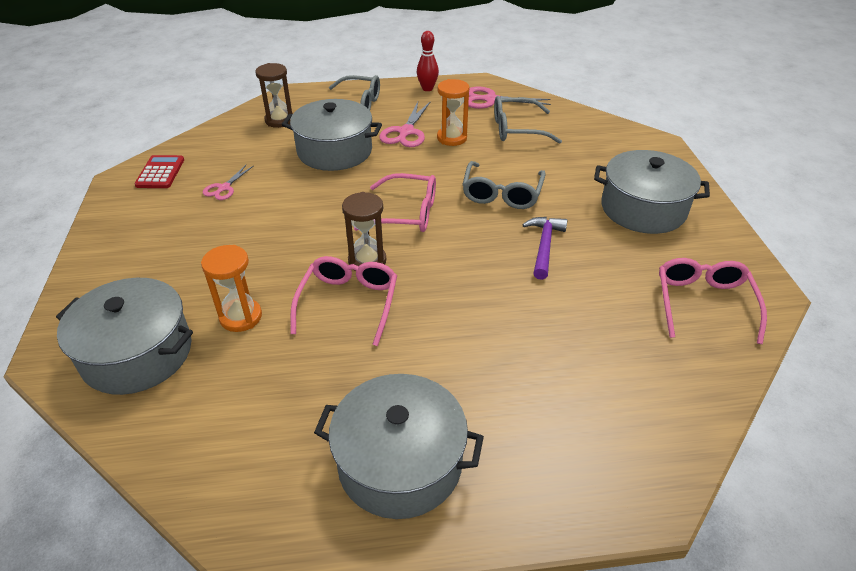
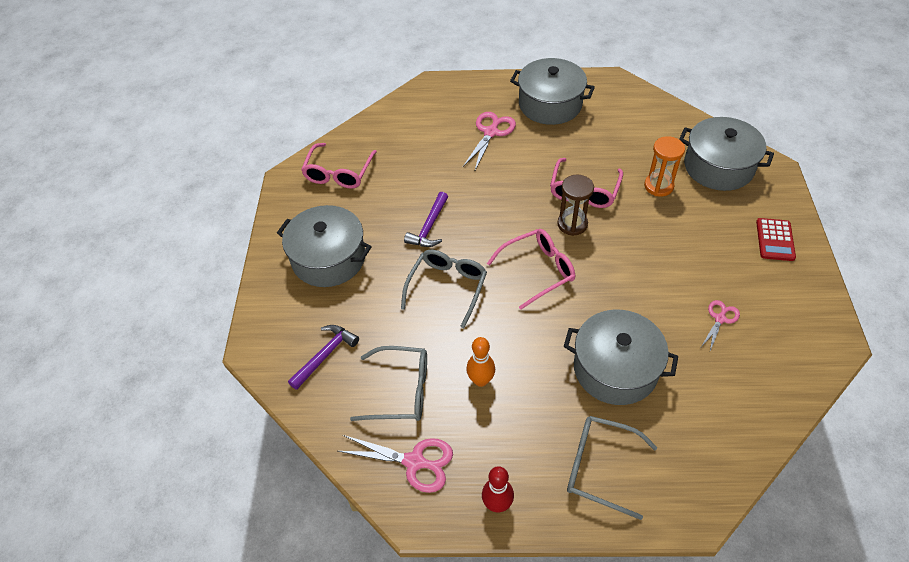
camera: 170 degrees left, 10 degrees up
(160, 172) = (799, 349): red calculator -> red calculator (775, 240)
(279, 120) = (695, 440): brown hourglass -> none
(406, 132) = (533, 398): pink scissors -> pink scissors (491, 132)
(407, 213) = (538, 270): pink glasses -> pink glasses turned 135 degrees clockwise
(452, 138) = (481, 380): orange hourglass -> orange bowling pin
(594, 143) = (325, 355): none -> purple hammer

